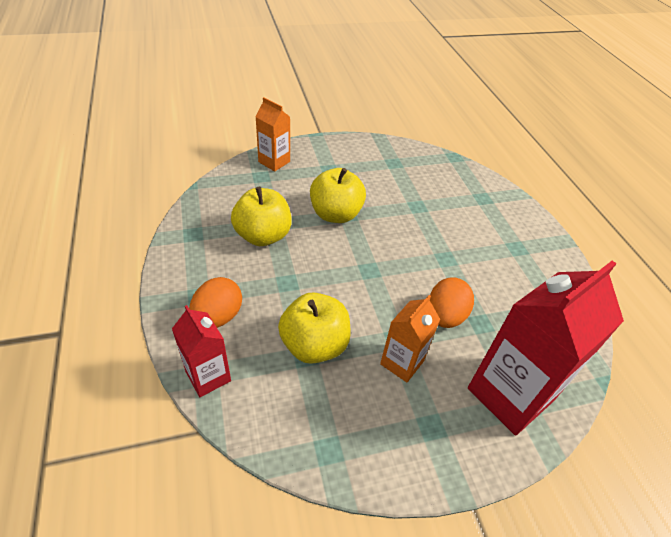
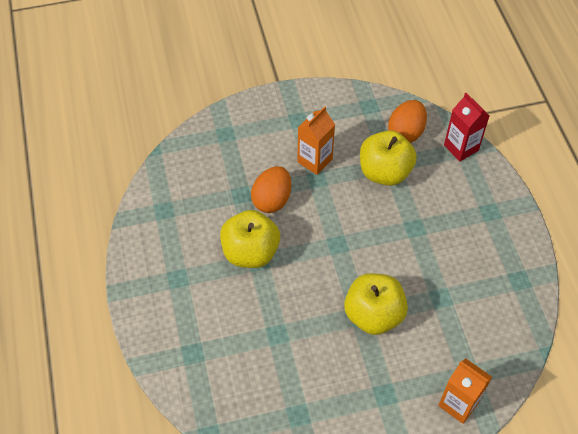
camera: 175 degrees left, 10 degrees up
(218, 317) = (467, 192): orange egg -> orange egg (406, 132)
(263, 236) = (448, 280): yellow apple -> yellow apple (250, 252)
(510, 394) = (235, 140): red carton -> none

